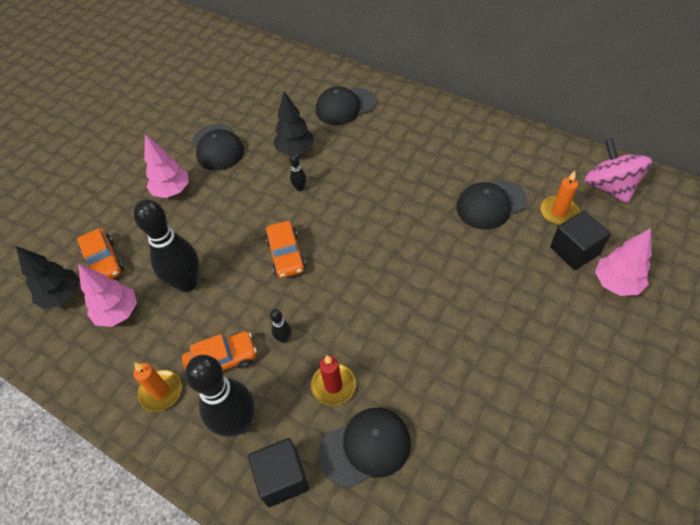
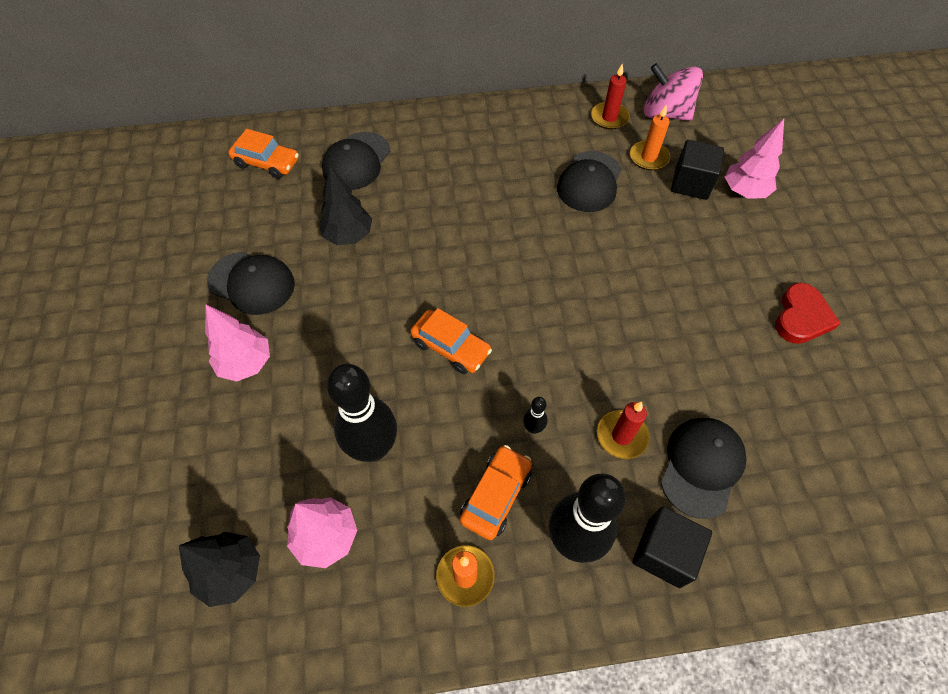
camera: 45 degrees left, 5 degrees up
(104, 261) = (244, 496): orange car -> orange car (267, 163)
(300, 188) = (395, 272): black bowling pin -> none
(556, 166) = (609, 118): none -> red candle
(561, 406) = (801, 317): none -> red heart

